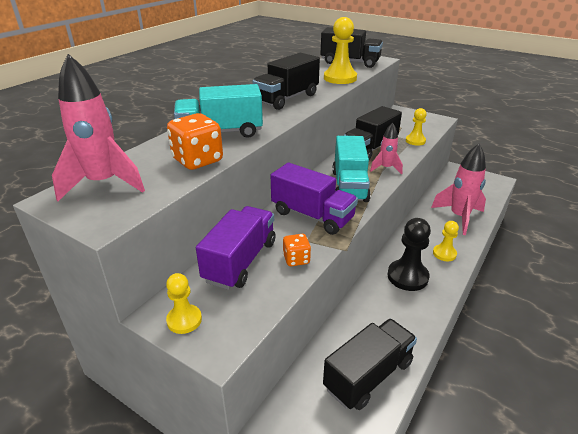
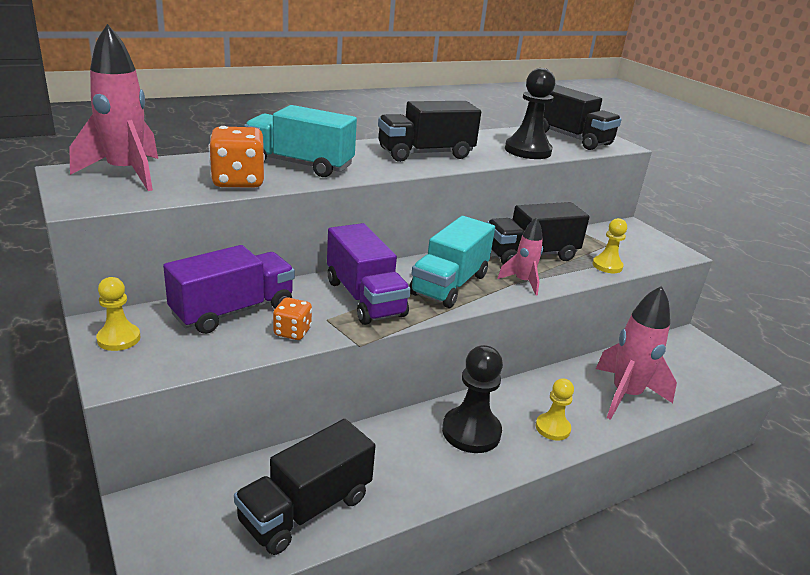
camera: 25 degrees right, 5 degrees down
(340, 78) = (527, 151): yellow pawn -> black pawn
(368, 375) = (306, 509): black truck -> black truck turned 150 degrees clockwise

